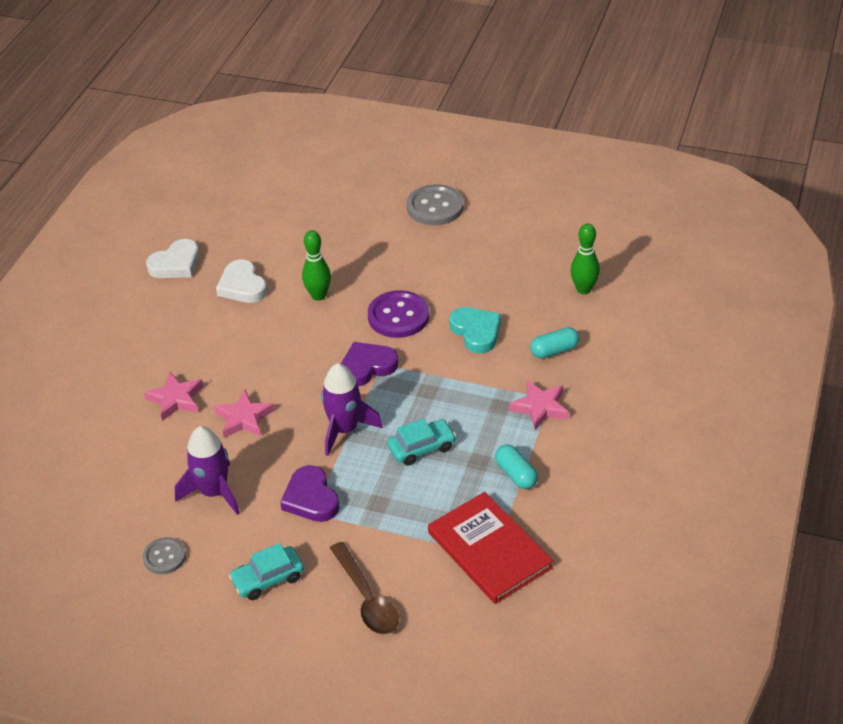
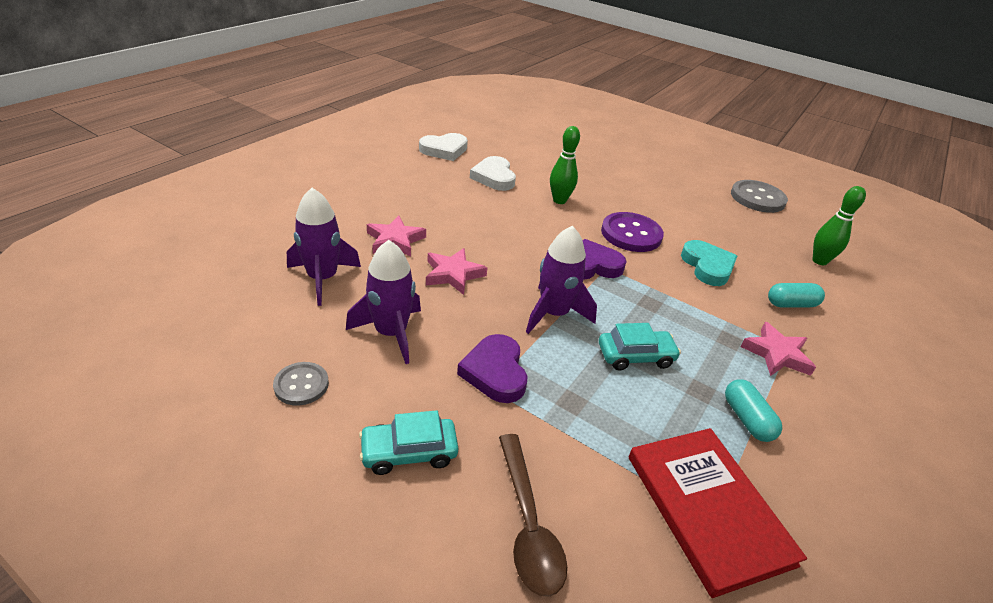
camera: 10 degrees right, 5 degrees down
(131, 461) = (322, 279): none -> purple rocket
(435, 207) = (677, 169): grey button -> grey button (757, 198)

